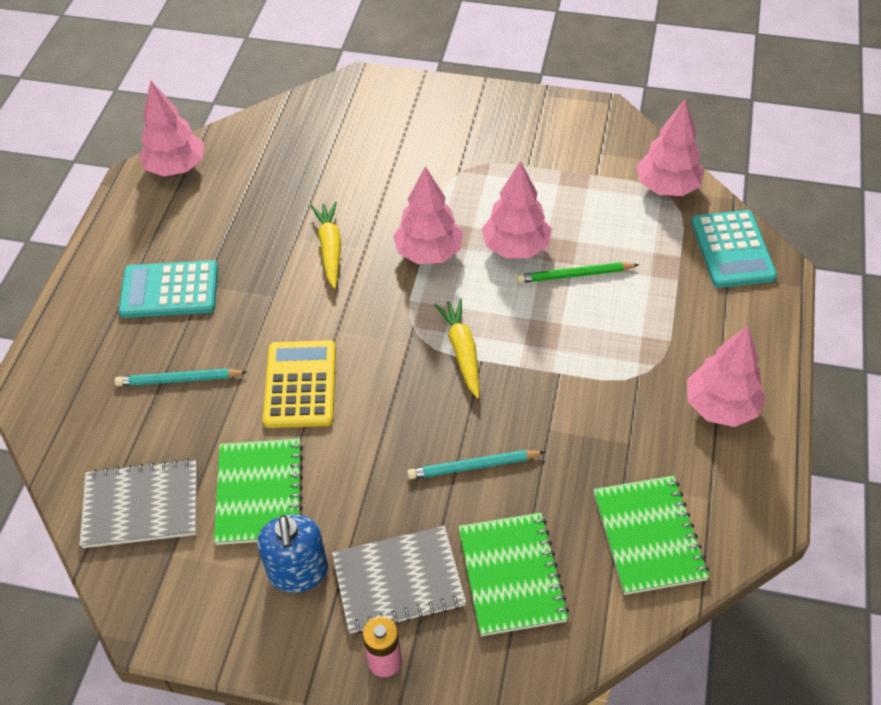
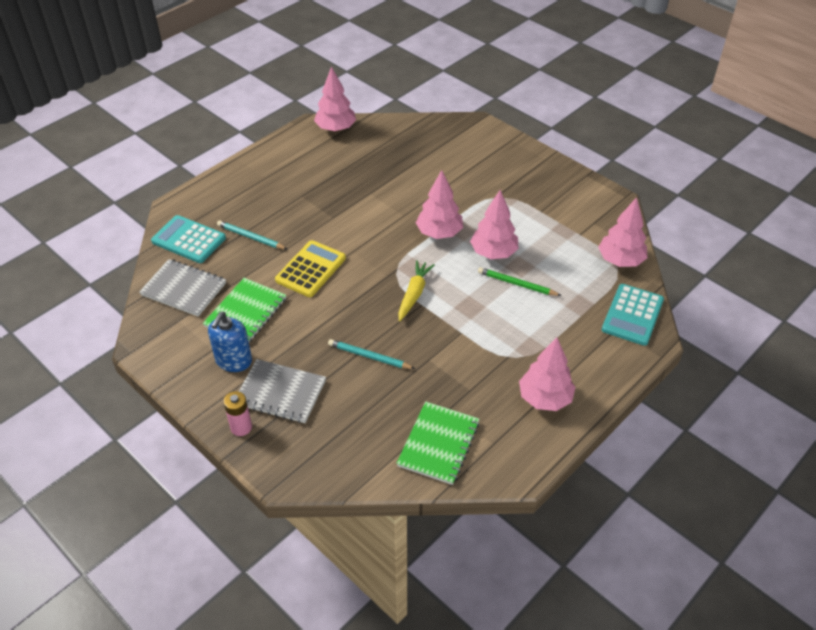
camera: 30 degrees right, 5 degrees down
(169, 290) = (282, 190): turquoise calculator -> turquoise calculator (189, 240)
(330, 248) = (385, 206): yellow carrot -> none
(511, 575) = (343, 422): green notebook -> none

